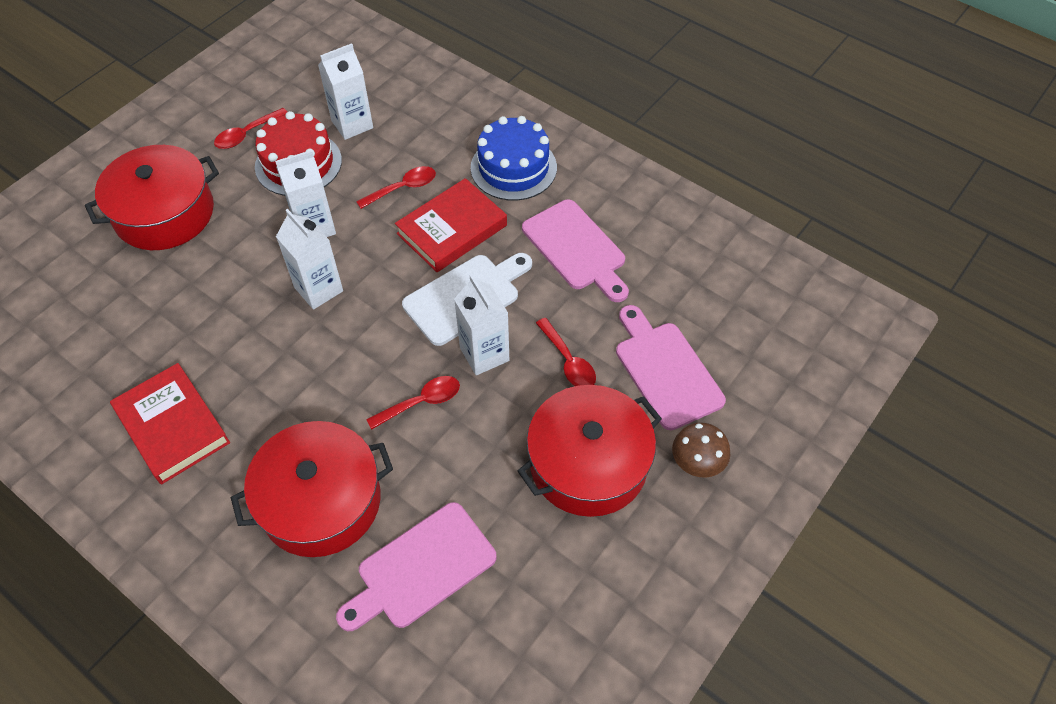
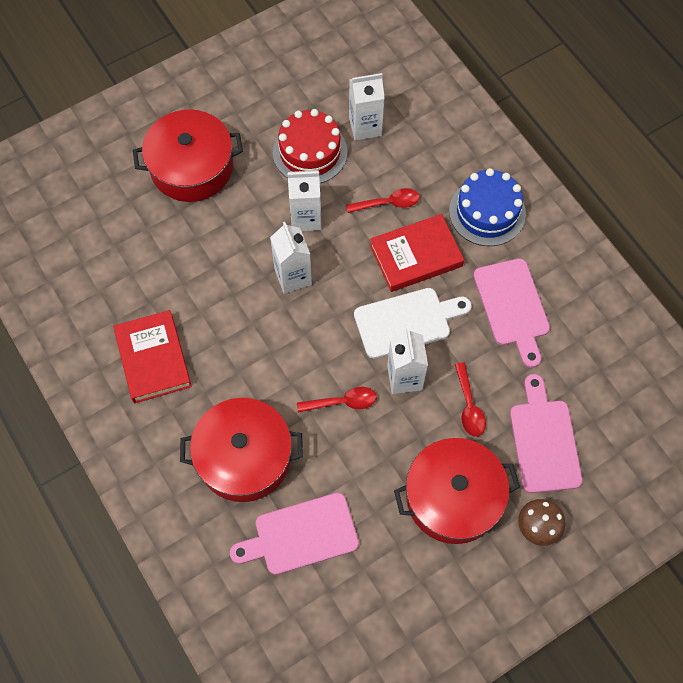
camera: 20 degrees right, 10 degrees up
(247, 134) = (276, 110): red spoon -> none

